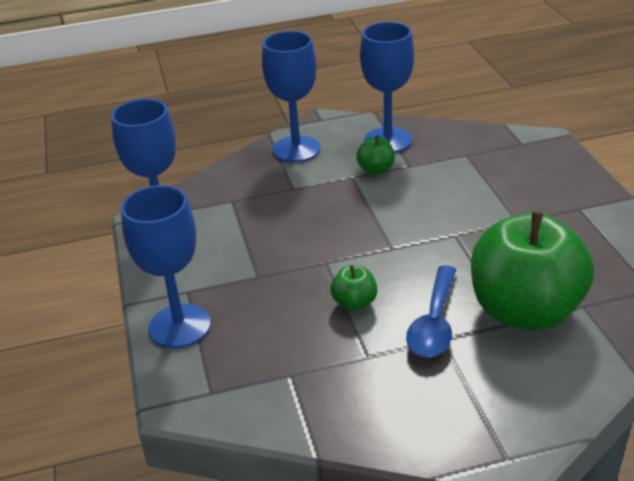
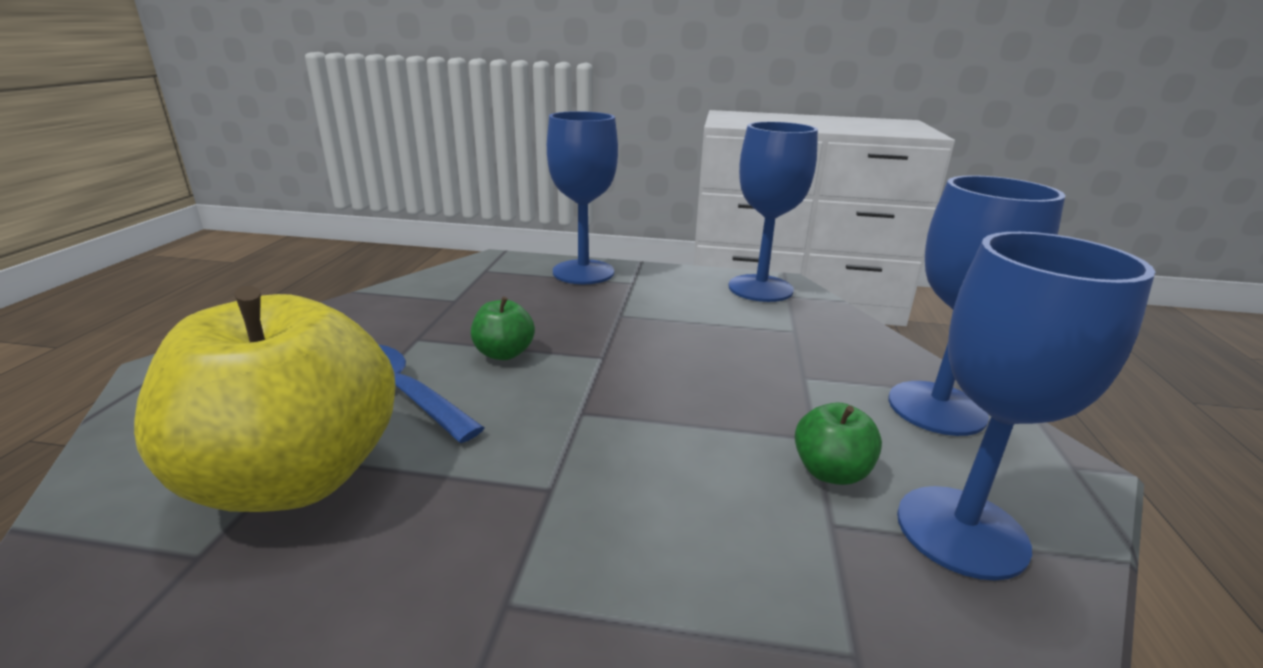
camera: 110 degrees right, 10 degrees down
(525, 311) = (296, 477): green apple -> yellow apple

